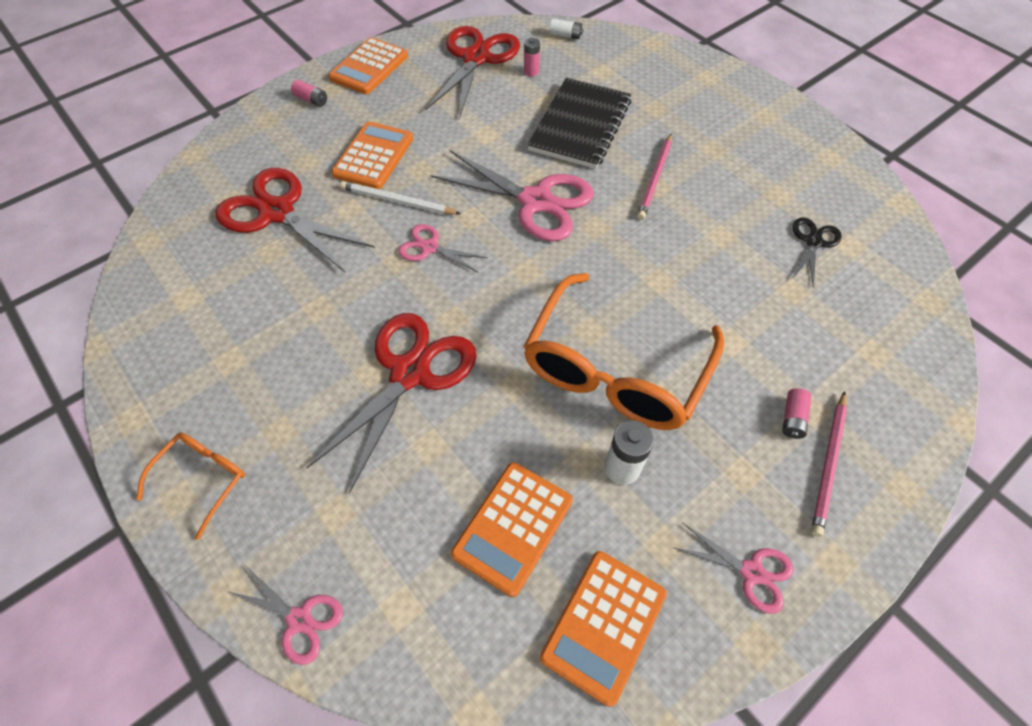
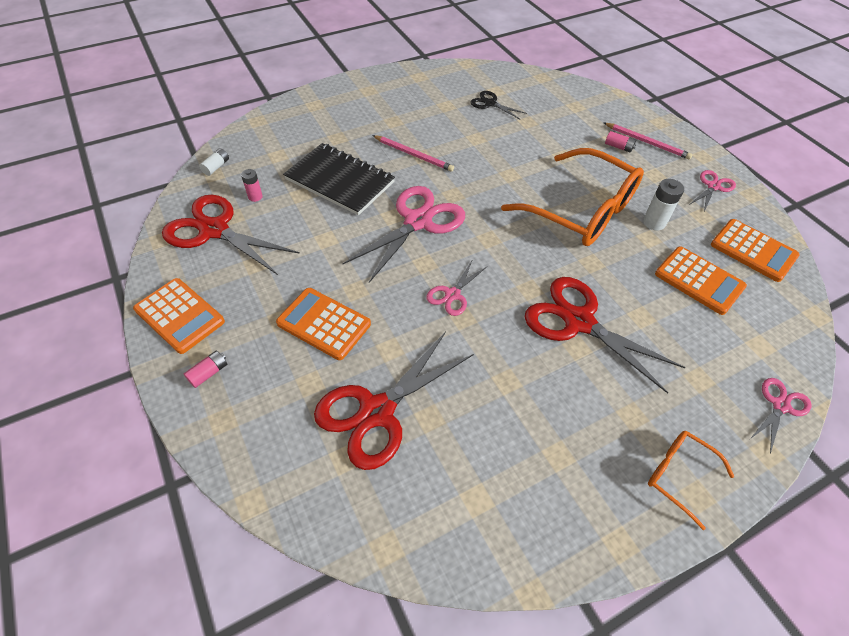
camera: 80 degrees left, 5 degrees down
(397, 201) = (391, 311): white pencil -> none

